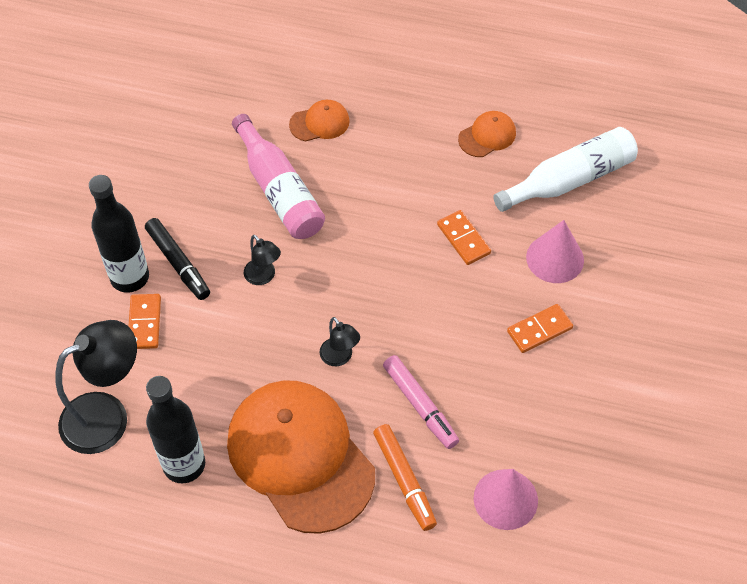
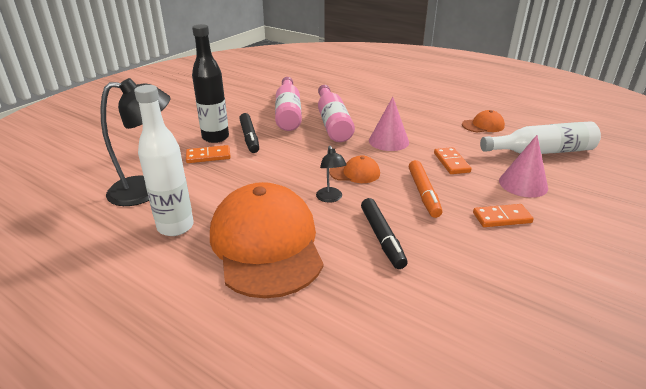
camera: 20 degrees right, 25 degrees down
(145, 323) = (208, 156): orange domino -> orange domino turned 60 degrees clockwise
(184, 465) = (175, 227): black bottle -> white bottle
(203, 183) = (288, 113): none -> pink bottle
(263, 277) = (299, 152): black lamp -> none
(319, 123) = (373, 105): orange cap -> orange cap (355, 173)
(404, 480) = (346, 281): orange marker -> orange marker (423, 193)
(420, 405) = (382, 238): pink marker -> black marker
(505, 499) = (439, 321): pink cone -> pink cone (388, 141)

